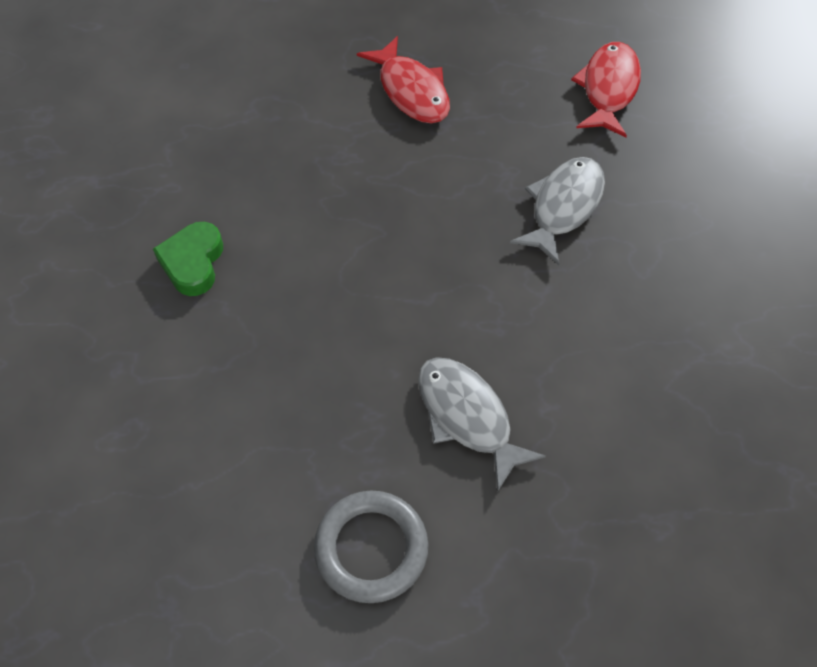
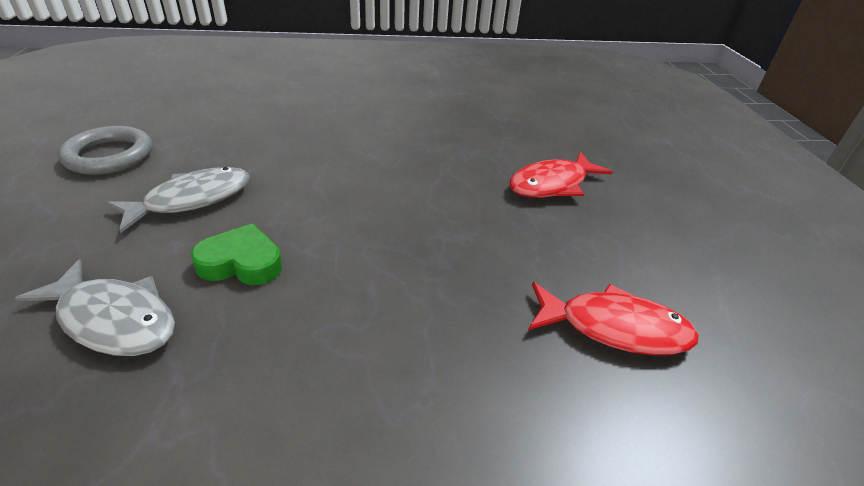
camera: 85 degrees right, 20 degrees down
(193, 262) = (367, 100): green heart -> green heart (241, 263)
(563, 207) = (418, 272): grey fish -> grey fish (114, 319)

